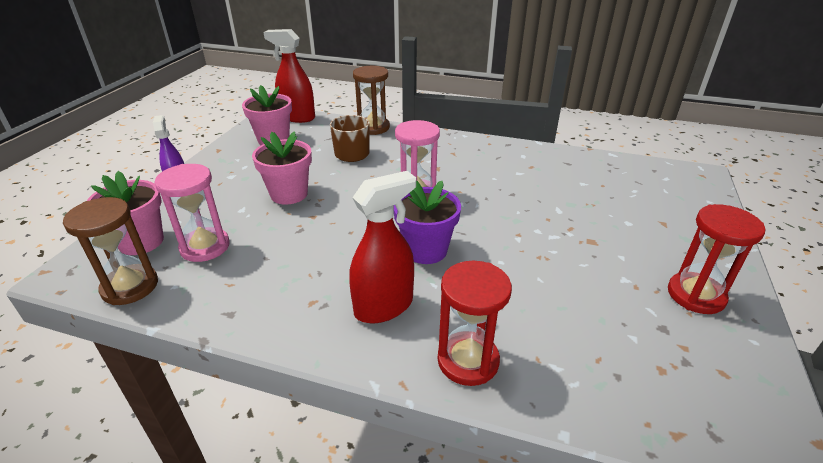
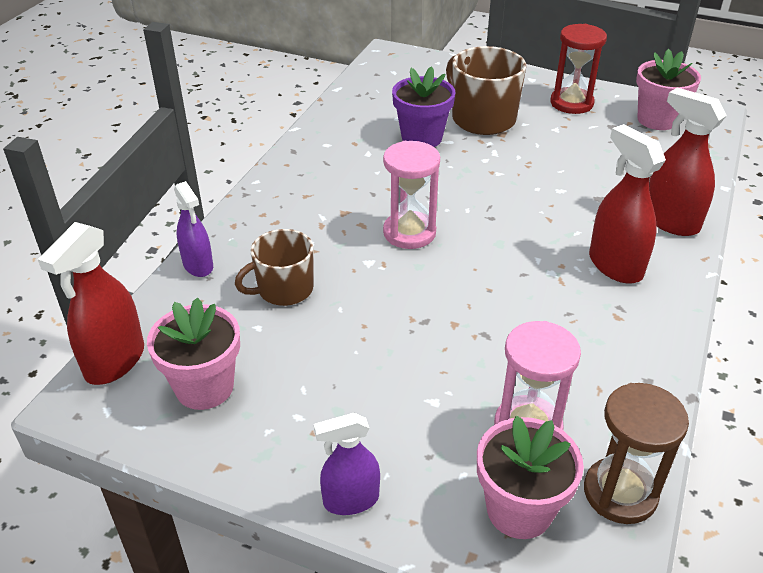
camera: 85 degrees left, 5 degrees up
(289, 194) = (396, 351): pink flower pot -> pink flower pot (657, 120)
(373, 127) = (198, 265): brown hourglass -> purple spray bottle
(425, 250) = (522, 233): purple flower pot -> purple flower pot (421, 138)
(468, 360) = (670, 221): red hourglass -> red spray bottle
(612, 229) = (482, 119): none -> brown mug

